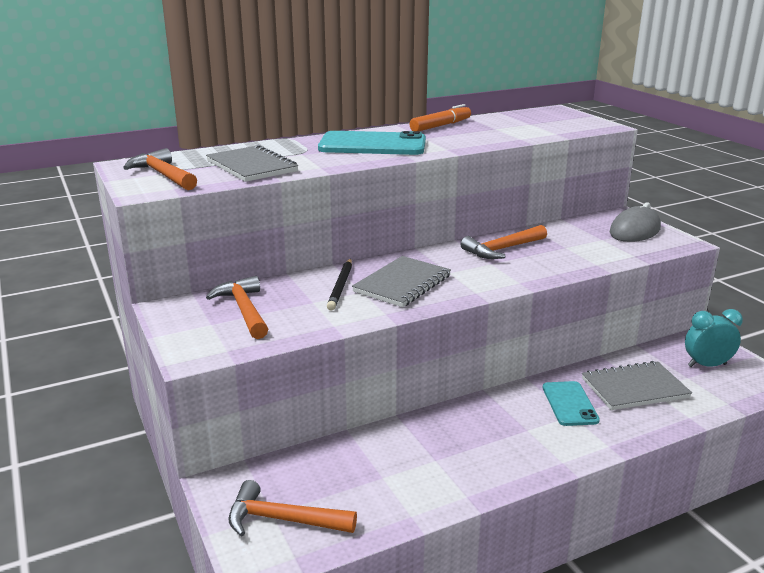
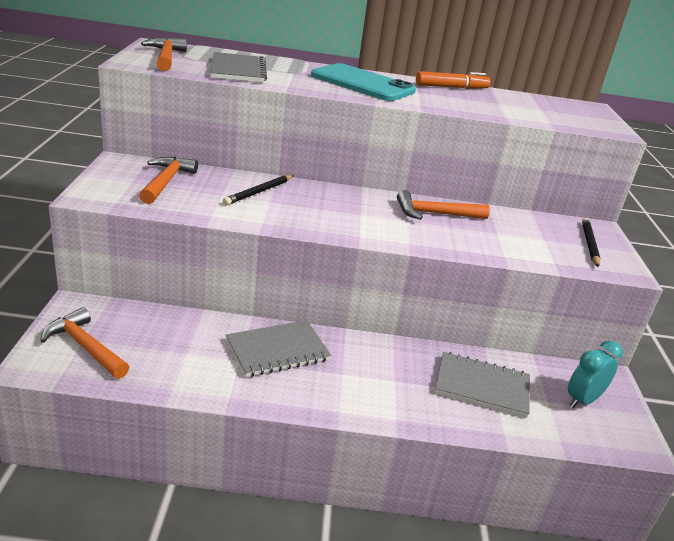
camera: 25 degrees right, 5 degrees up
(402, 284) = (309, 208): grey notebook -> grey notebook (277, 350)
(569, 404) = (404, 371): turquoise phone -> none
(634, 231) = (589, 244): grey mouse -> black pencil
(707, 365) = (582, 400): turquoise clock -> turquoise clock turned 60 degrees counterclockwise

